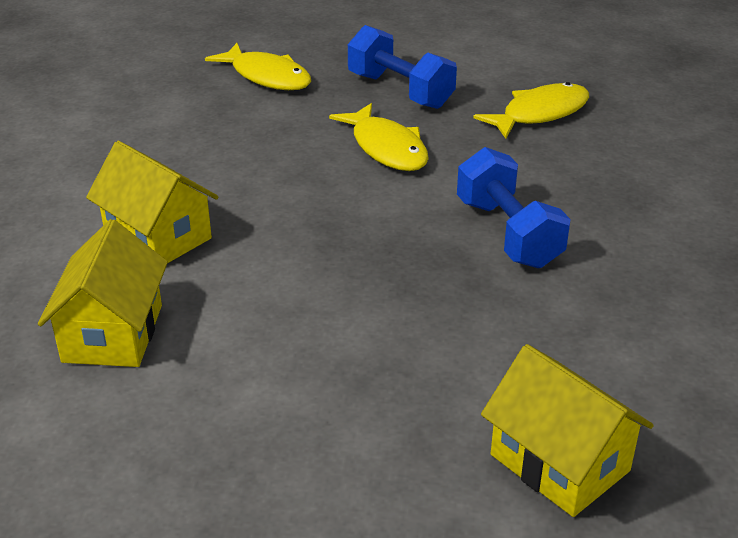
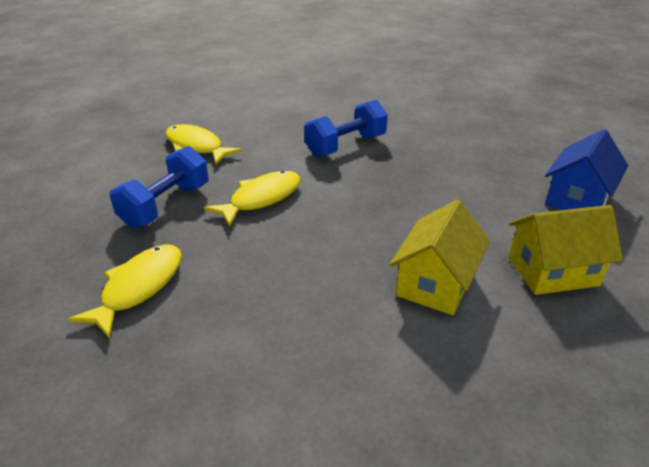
camera: 105 degrees left, 0 degrees up
(246, 437) = (577, 198): none -> blue house
(559, 463) = (506, 122): yellow house -> none

